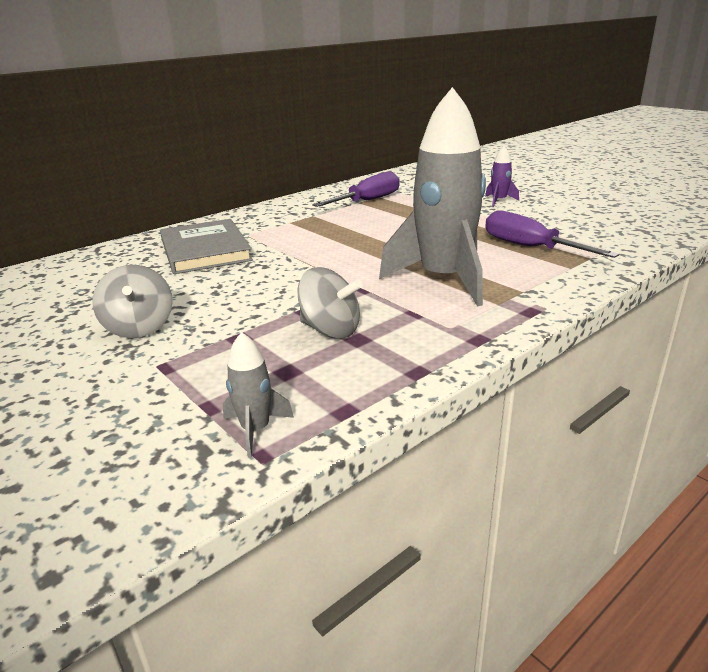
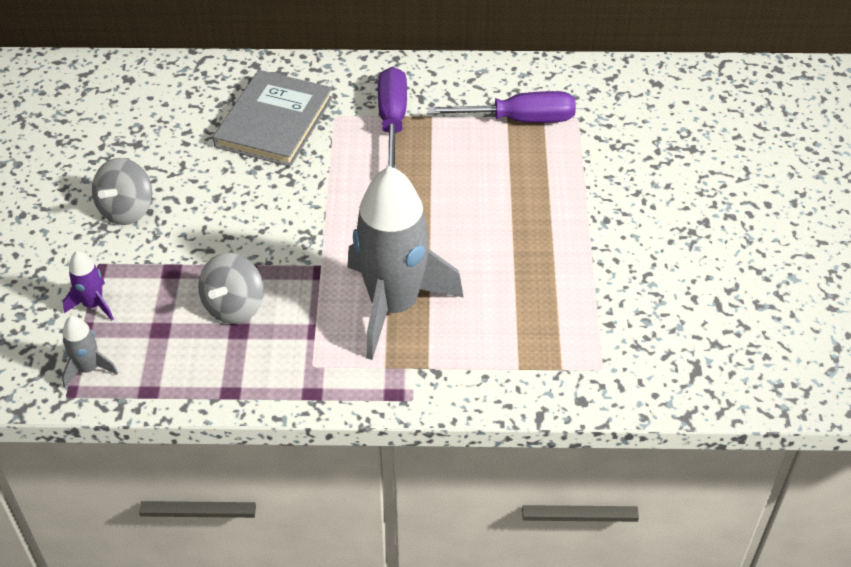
camera: 40 degrees right, 20 degrees up
(330, 330) = (234, 306): grey spinning top -> grey spinning top turned 45 degrees clockwise
(499, 201) = (650, 211): purple rocket -> purple rocket (93, 305)
(530, 247) = (537, 315): purple screwdriver -> purple screwdriver (392, 121)

